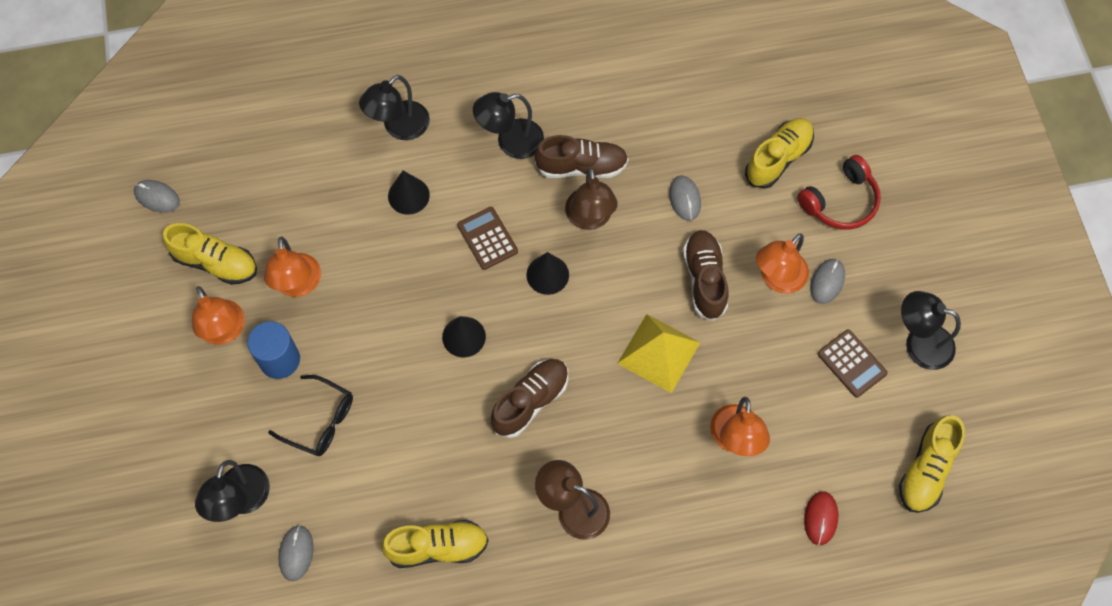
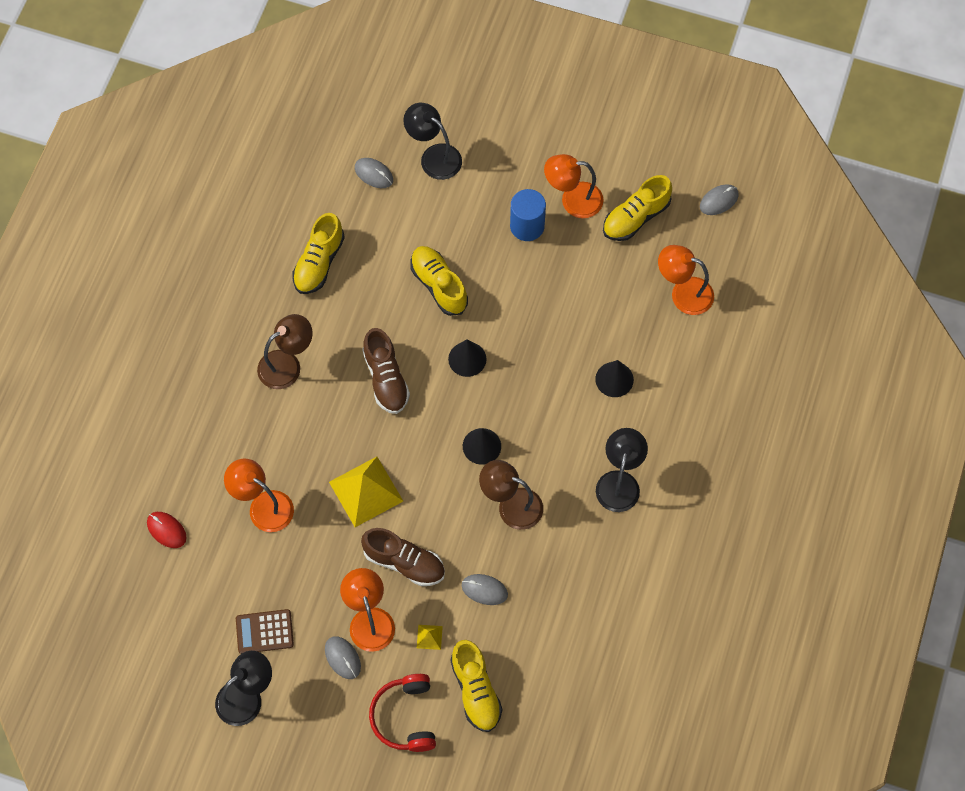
camera: 120 degrees right, 0 degrees up
(298, 285) = (581, 265): orange lamp -> orange lamp (683, 293)
(320, 421) = (461, 231): black glasses -> none
(399, 127) = (683, 403): black lamp -> none
(487, 238) = (540, 418): brown calculator -> none
(581, 167) = (563, 525): brown shoe -> none
(758, 221) = (429, 637): none -> yellow pyramid
(926, 470) = (149, 631): yellow shoe -> yellow shoe (439, 285)

